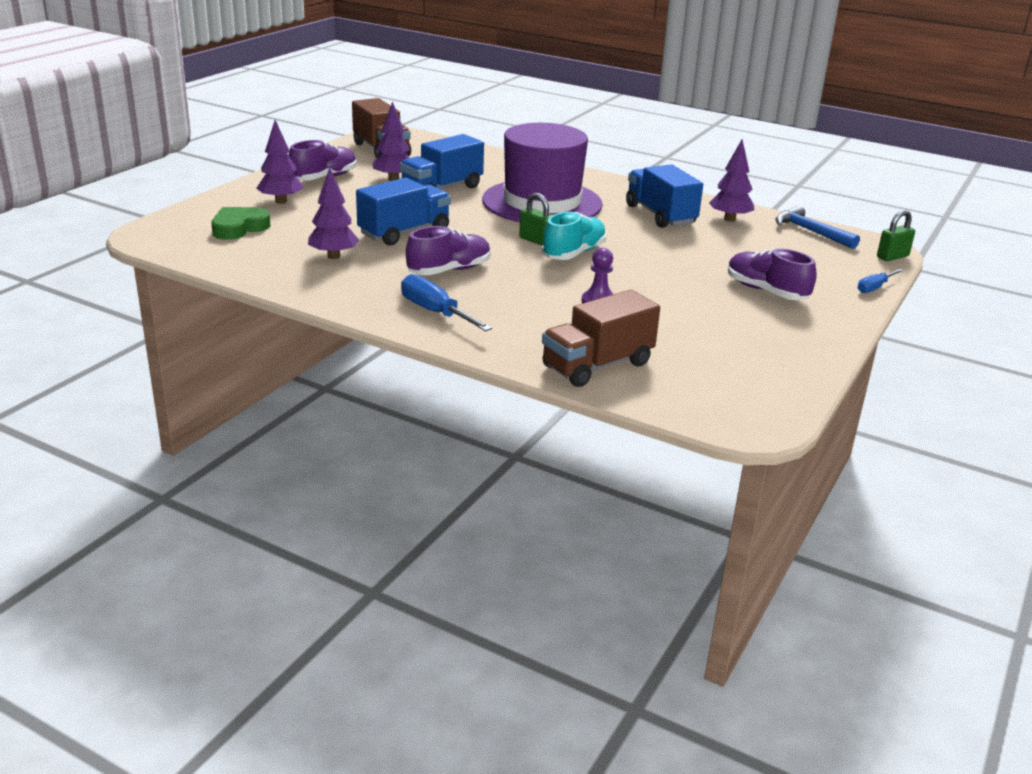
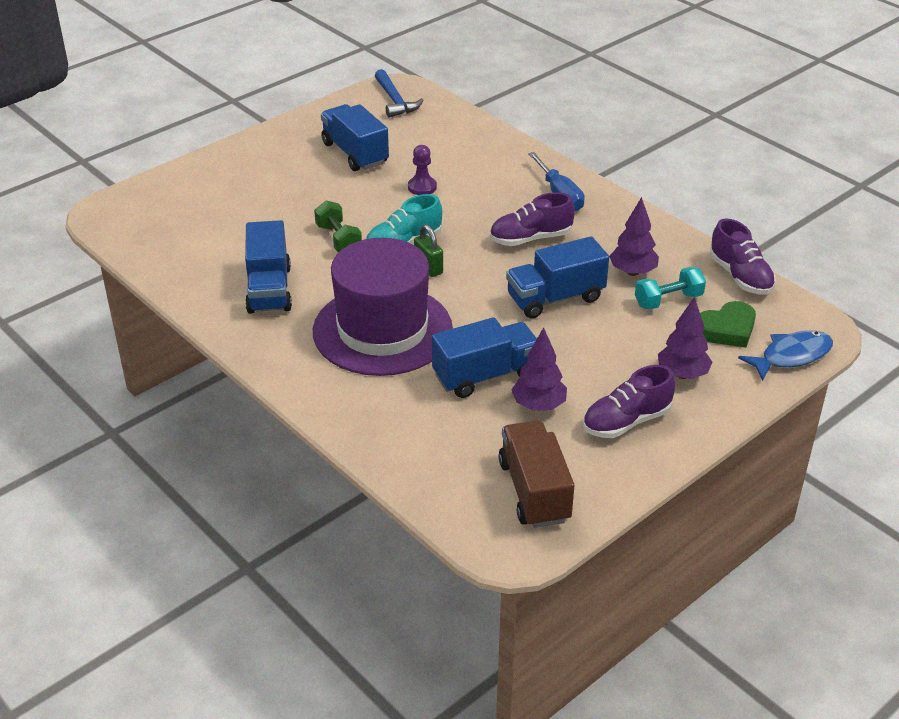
camera: 160 degrees left, 10 degrees up
(181, 218) = (791, 356): none -> blue fish
(295, 240) = (668, 300): none -> turquoise dumbbell
(597, 365) = (463, 135): brown truck -> none
(639, 251) = (338, 239): none -> green dumbbell
(709, 326) = (355, 153): none -> blue truck
(729, 219) = (202, 272): purple tree -> none
(766, 291) = (274, 178): purple shoe -> purple shoe (740, 276)
(810, 231) = (142, 242): blue hammer -> blue hammer (395, 101)
(874, 288) = (178, 170): blue screwdriver -> none
(892, 257) = (111, 200): green padlock -> none

